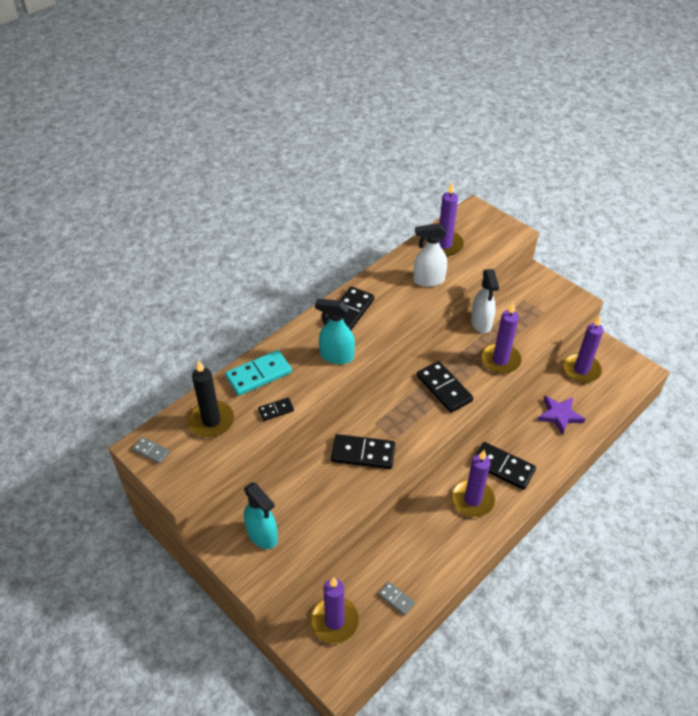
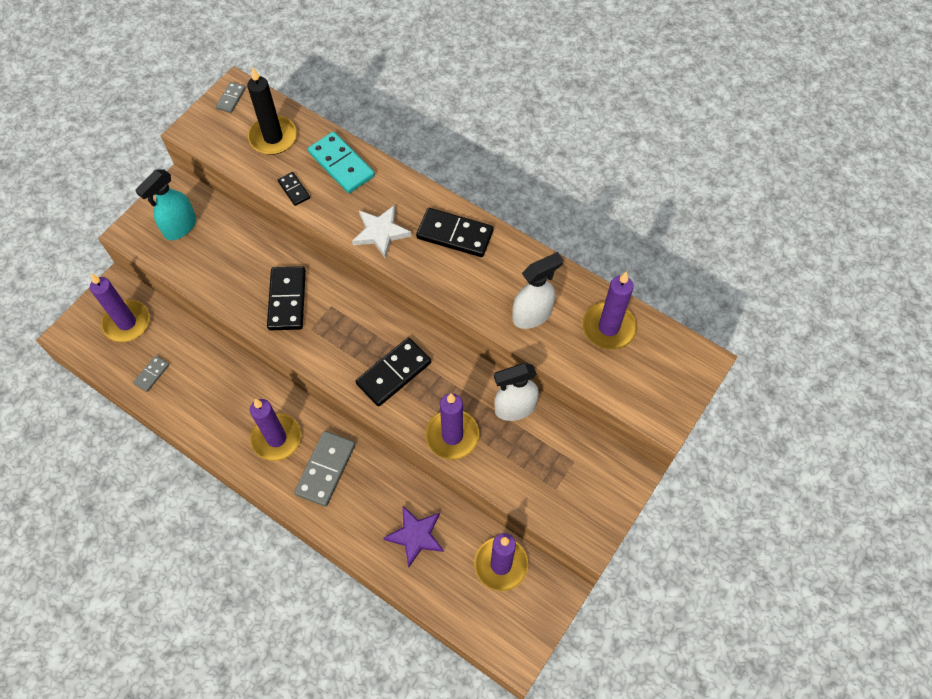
camera: 80 degrees right, 15 degrees up
(336, 356) = (380, 232): turquoise spray bottle -> white star
(428, 280) = (532, 315): white spray bottle -> white spray bottle turned 75 degrees clockwise
(503, 467) = (325, 469): black domino -> grey domino

